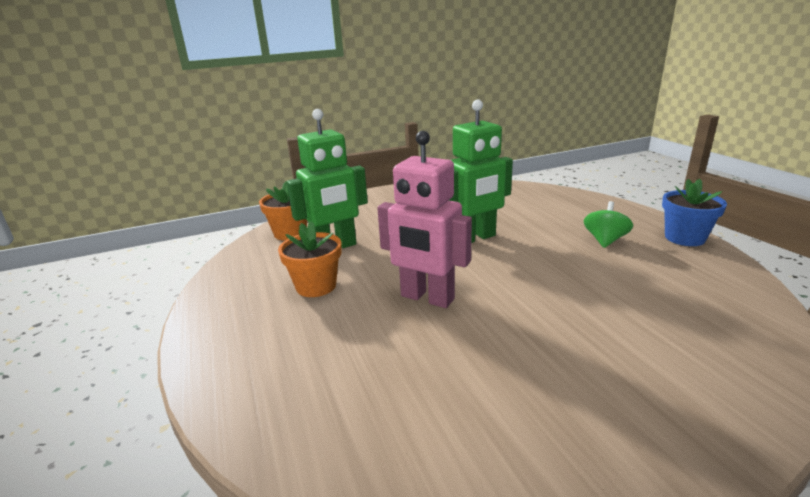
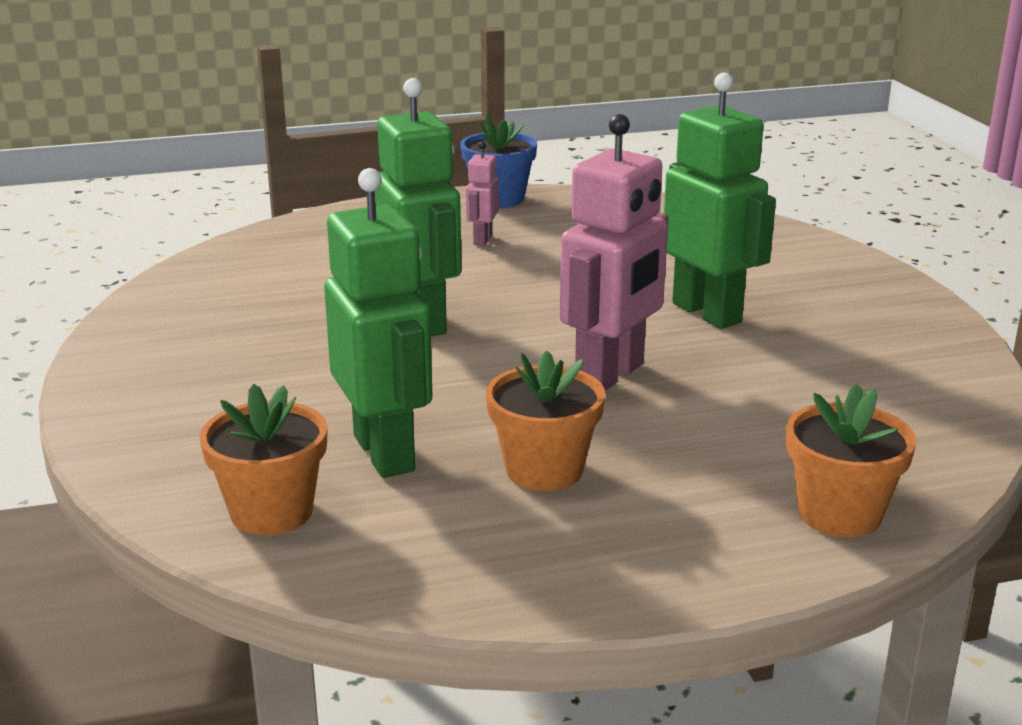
camera: 85 degrees left, 0 degrees up
(249, 394) = (839, 514): none -> orange flower pot
(543, 332) = (707, 313): none -> green robot
(605, 240) = (482, 239): green spinning top -> pink robot

